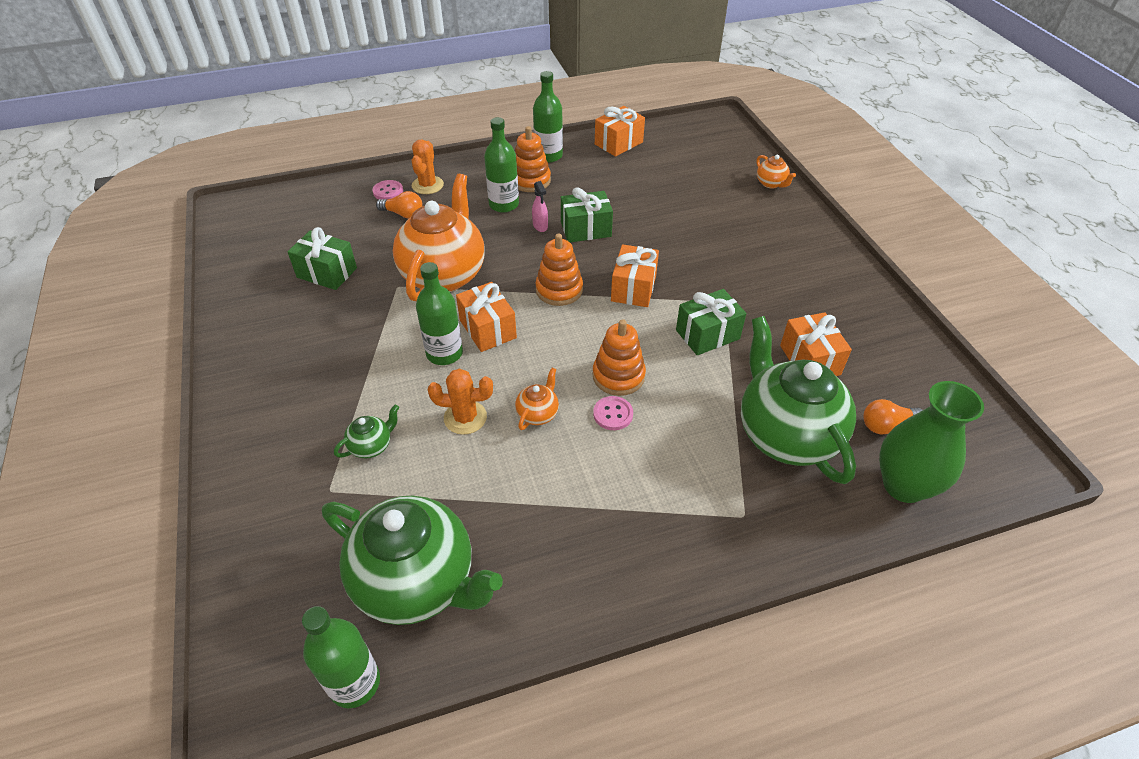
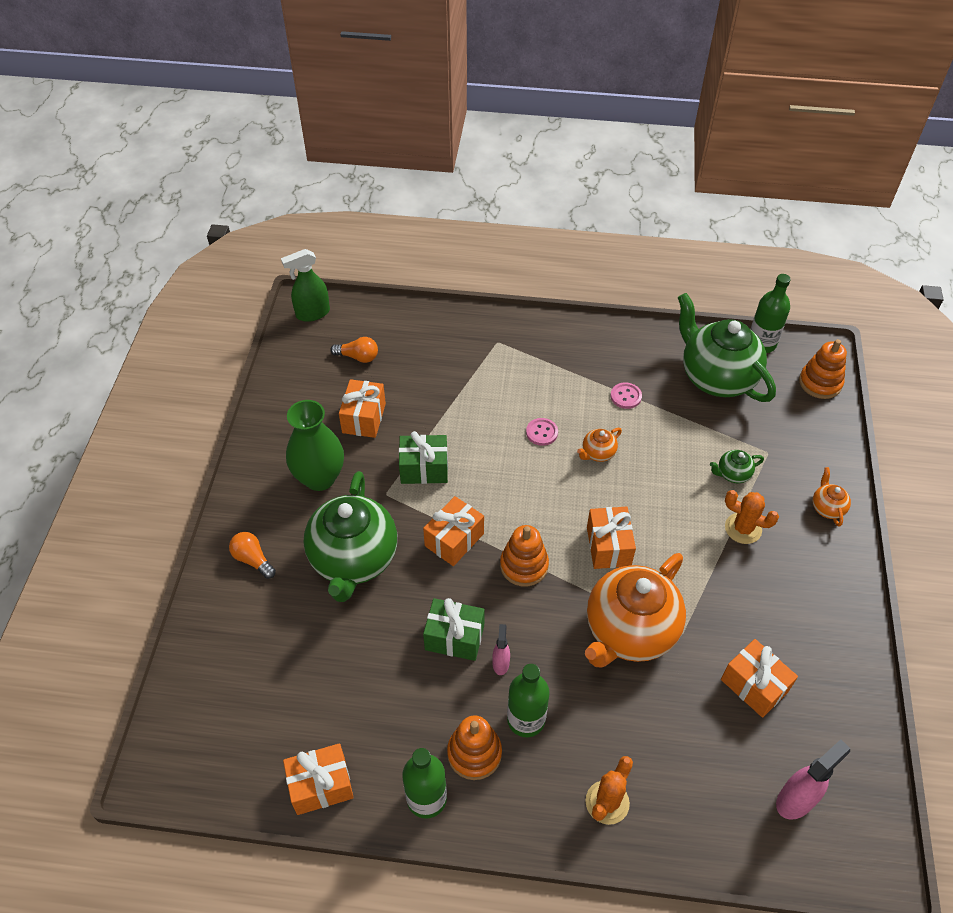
camera: 155 degrees left, 5 degrees up
(289, 222) = (796, 799): none -> pink spray bottle
(327, 273) = (754, 685): green gift -> orange gift
(388, 191) = (661, 811): pink button -> pink button (626, 396)
(403, 214) = (651, 754): orange light bulb -> orange light bulb (253, 559)
(444, 353) = (655, 535): green bottle -> none
(465, 417) = (655, 470): orange cactus -> orange cactus (743, 528)
(618, 376) = (520, 460): orange stacking toy -> orange stacking toy (820, 383)
(771, 184) = (207, 623): orange teapot -> orange teapot (827, 508)
(785, 435) = (431, 375): green teapot -> green teapot (354, 560)
(904, 485) = (385, 323): green vase -> green vase (319, 478)
(999, 461) = (312, 313): none -> green spray bottle

